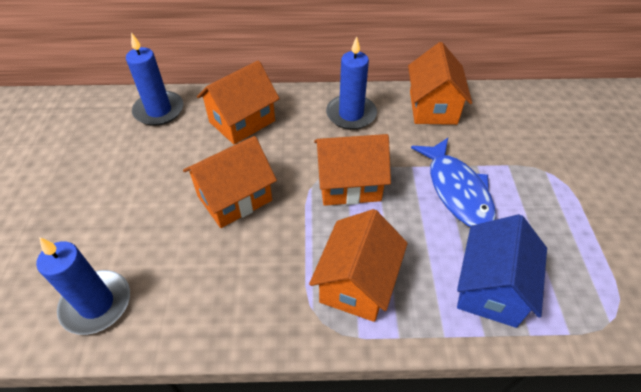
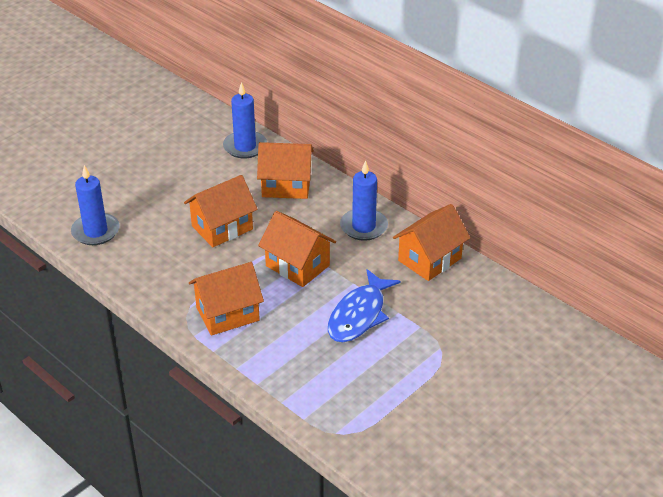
camera: 45 degrees right, 10 degrees down
(234, 198) = (222, 228): orange house -> orange house turned 45 degrees counterclockwise
(491, 288) = (295, 370): blue house -> none

